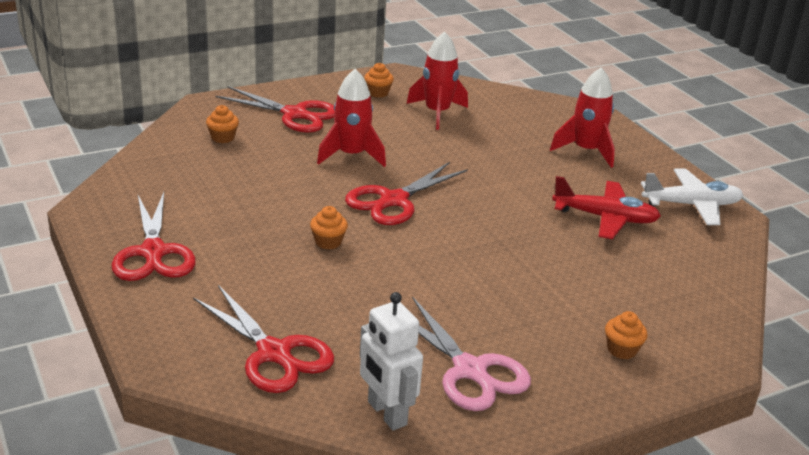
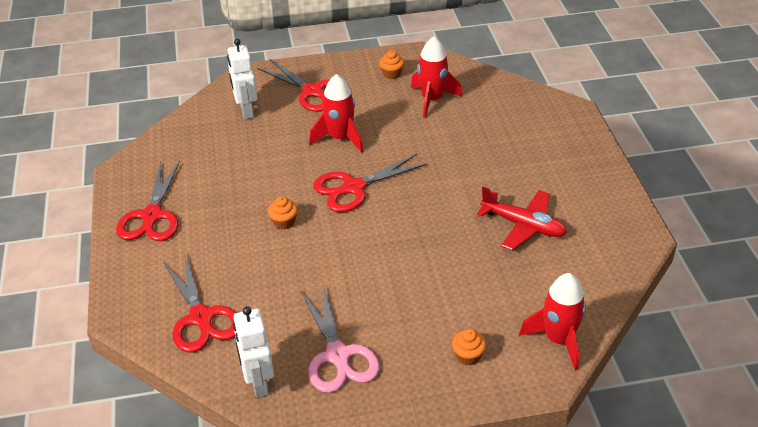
camera: 20 degrees right, 10 degrees up
(223, 137) = (246, 111): orange cupcake -> white robot
(586, 151) = (544, 153): red rocket -> red rocket (558, 340)
(691, 205) = (609, 221): white plane -> none

